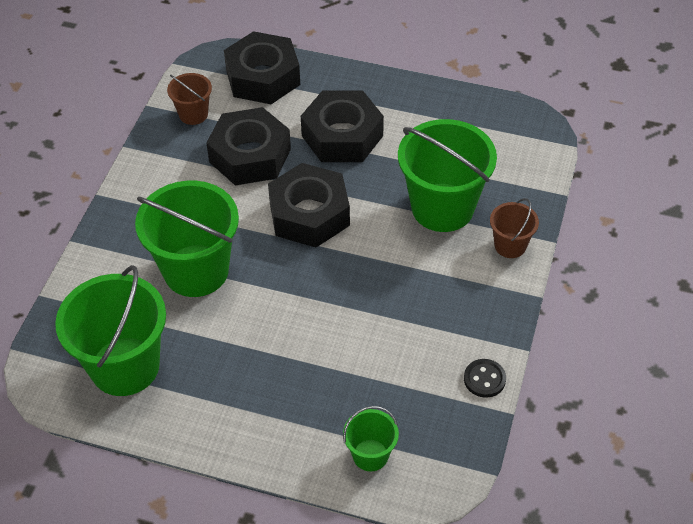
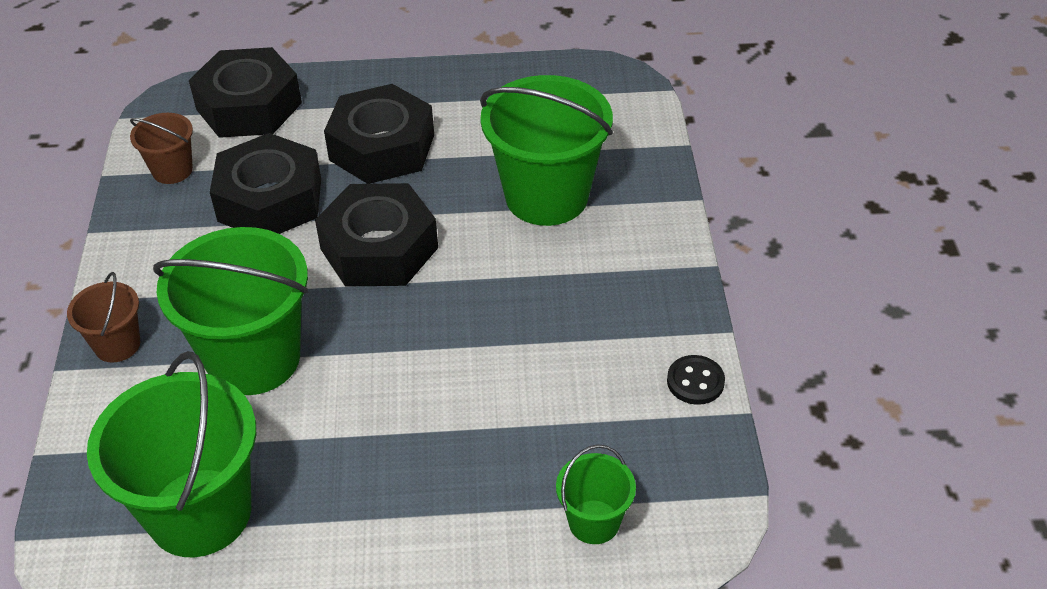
camera: 20 degrees left, 5 degrees down
(510, 245) = (650, 217): brown bucket -> brown bucket (117, 345)

